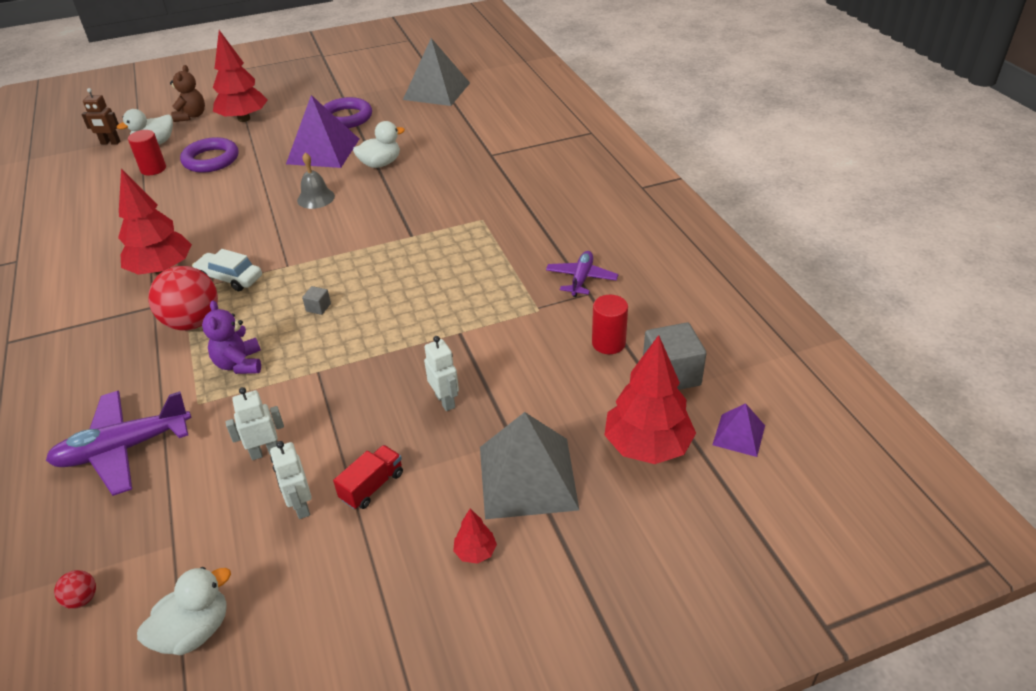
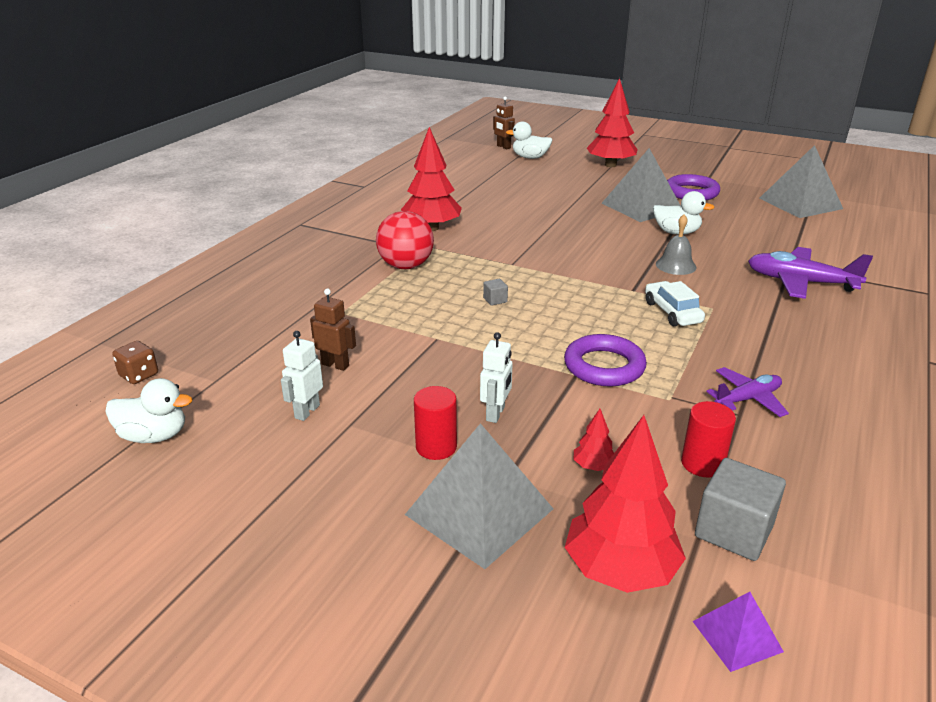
camera: 45 degrees right, 10 degrees down
(82, 599) = (139, 375): red ball -> brown dice
(124, 449) = (270, 312): purple plane -> purple plane (800, 282)
(153, 169) = (508, 171): red cylinder -> red cylinder (436, 447)
(191, 116) = (576, 151): brown teddy bear -> none
(211, 160) = (552, 180): purple ring -> purple ring (604, 366)
(230, 278) = (464, 253): white car -> white car (672, 312)
(239, 364) = (397, 305): purple teddy bear -> none
(265, 452) = (335, 365): white robot -> brown robot
(316, 198) = (593, 233): grey bell -> grey bell (675, 265)
(323, 151) = (641, 206): purple pyramid -> grey pyramid
(372, 486) = (364, 432): red truck -> none
(475, 552) = (364, 531): red tree -> red tree (593, 466)

